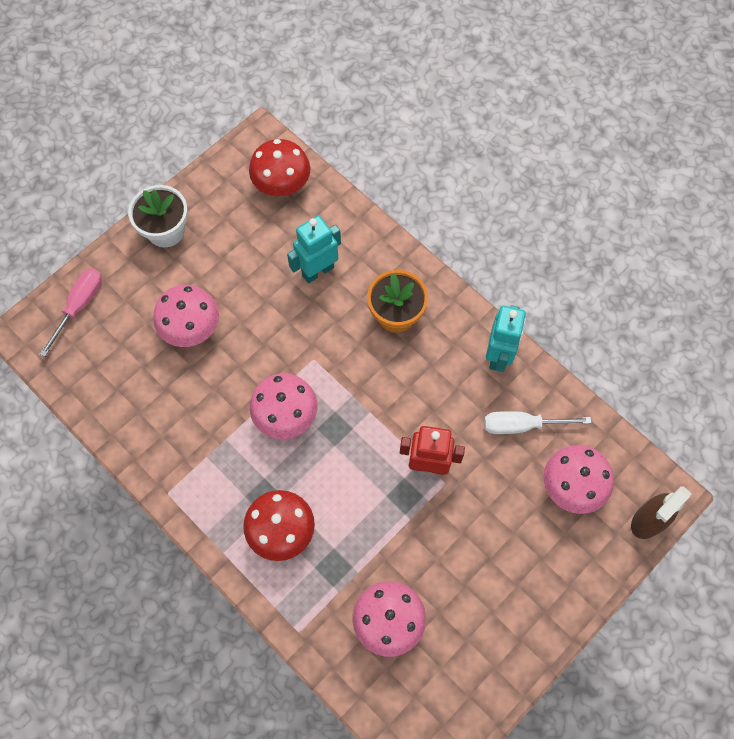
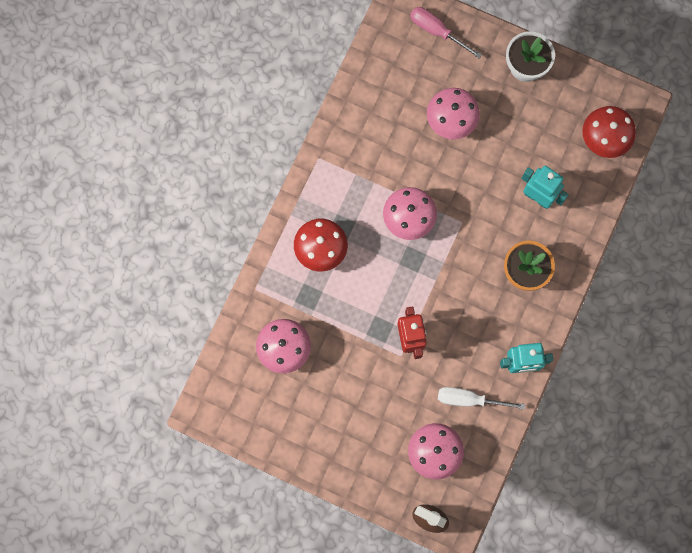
camera: 70 degrees right, 10 degrees up
(79, 306) = (436, 31): pink screwdriver -> pink screwdriver turned 150 degrees counterclockwise
(522, 425) = (469, 399): white screwdriver -> white screwdriver turned 60 degrees counterclockwise

